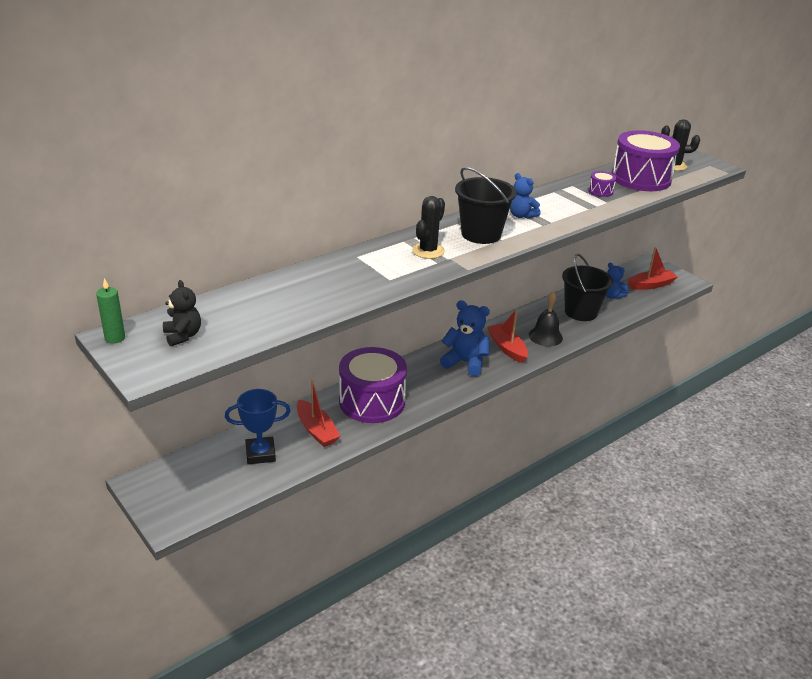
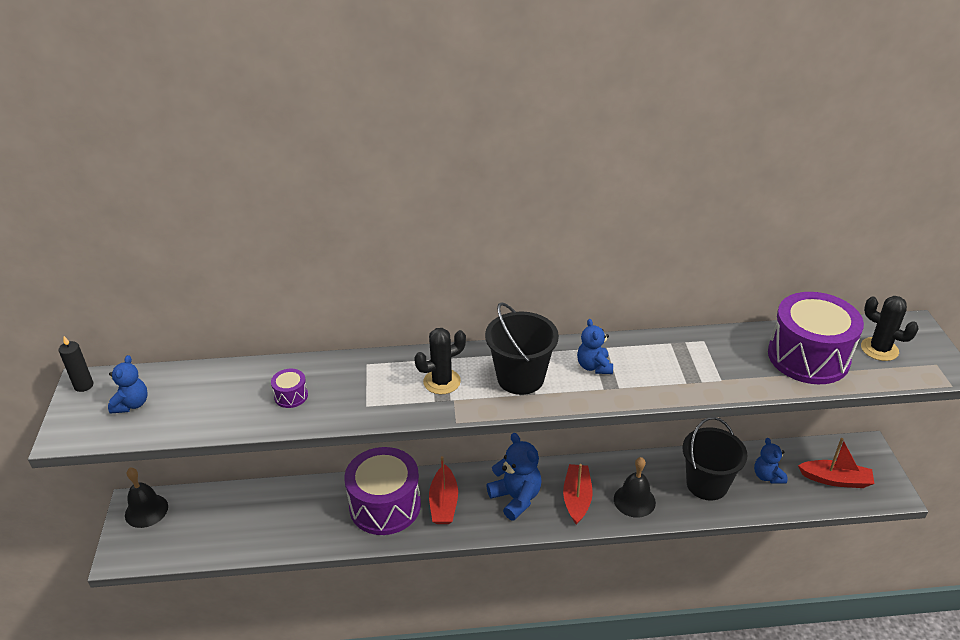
camera: 35 degrees right, 5 degrees up
(115, 338) = (83, 385): green candle -> black candle
(159, 482) = (146, 510): none -> black bell
(183, 336) = (132, 404): black teddy bear -> blue teddy bear
(260, 454) = (243, 520): blue trophy -> none
(316, 430) = (309, 516): red boat -> red boat (444, 503)
(600, 191) = (731, 360): purple drum -> purple drum (291, 396)

